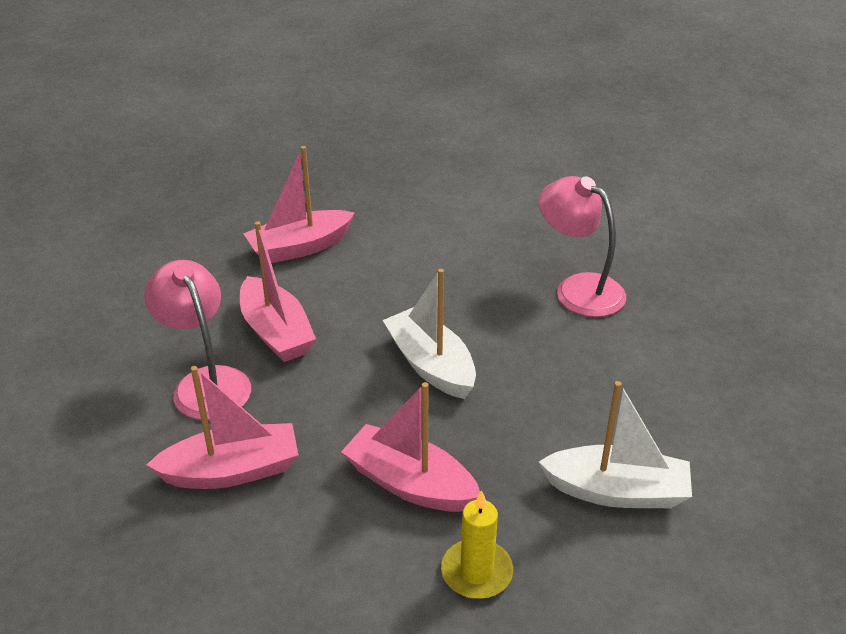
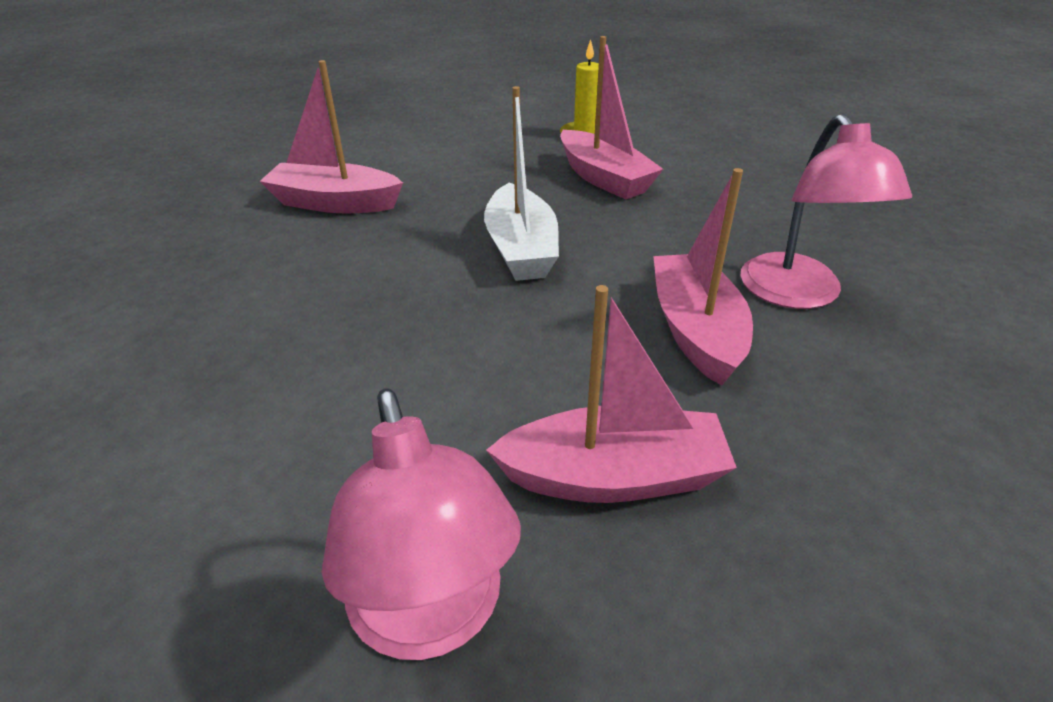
camera: 155 degrees left, 0 degrees up
(232, 471) = (766, 216): pink boat -> pink boat (335, 203)
(578, 288) = (269, 280): pink lamp -> pink lamp (432, 618)
(616, 491) = (449, 145): white boat -> none

